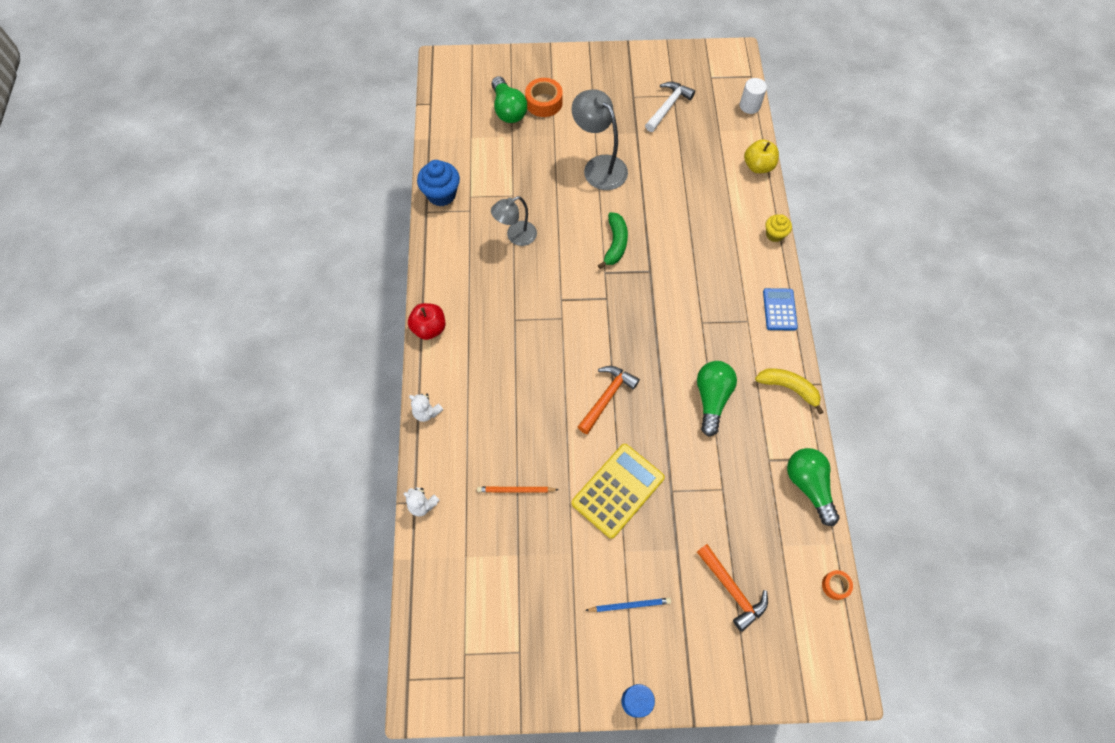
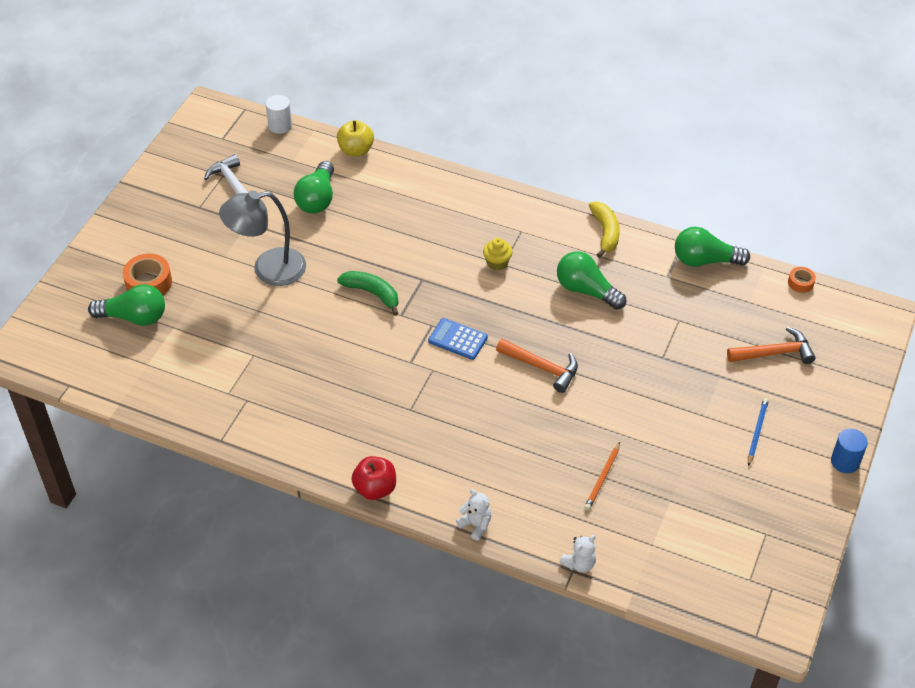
camera: 65 degrees left, 15 degrees down
(426, 412) = (475, 525): white teddy bear -> white teddy bear turned 105 degrees counterclockwise
(441, 194) = (207, 418): blue cupcake -> none
(516, 236) = (308, 371): grey lamp -> none
(607, 397) = (541, 367): orange hammer -> orange hammer turned 150 degrees clockwise
(618, 490) = (642, 397): yellow calculator -> none
(689, 164) = (317, 199): none -> green light bulb
(774, 234) = (440, 172): yellow cupcake -> yellow cupcake (497, 263)
(779, 309) = (522, 204): blue calculator -> blue calculator (457, 339)
(789, 388) = (605, 233): yellow banana -> yellow banana turned 120 degrees clockwise

